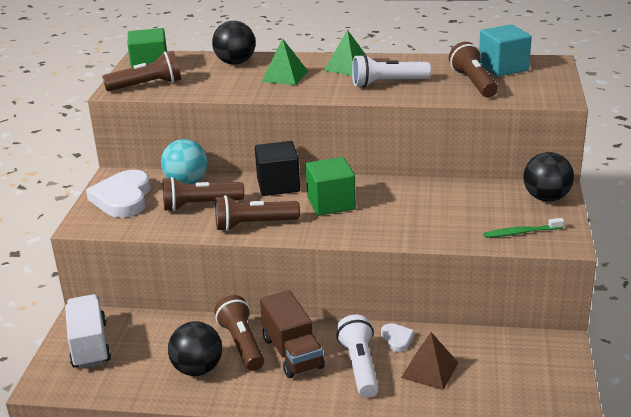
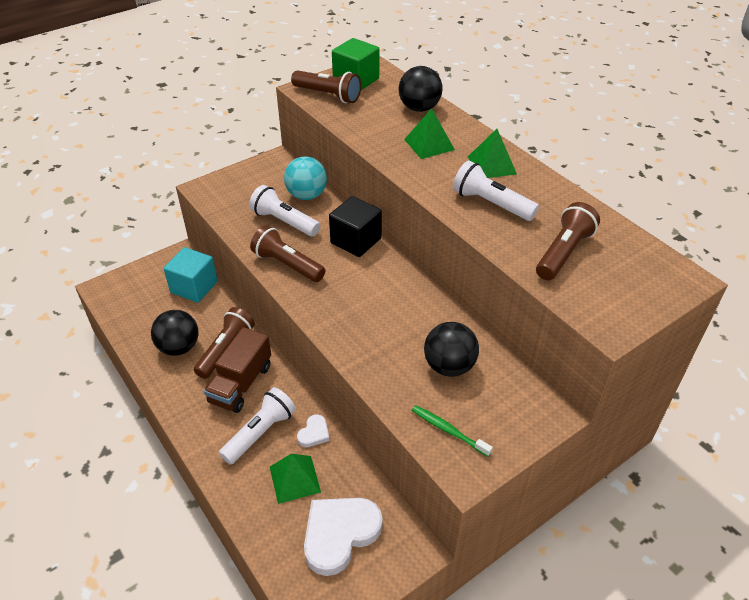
camera: 45 degrees right, 15 degrees up
(89, 345) = (157, 280): white truck -> none
(123, 198) = (253, 182): white heart -> white heart (339, 534)
(200, 205) = (284, 222): brown flashlight -> white flashlight
(331, 203) = (362, 285): green cube -> none
(429, 370) = (295, 479): brown pyramid -> green pyramid
(503, 67) = (624, 253): turquoise cube -> turquoise cube (194, 287)
(546, 198) = (529, 414): black ball -> black ball (449, 366)

